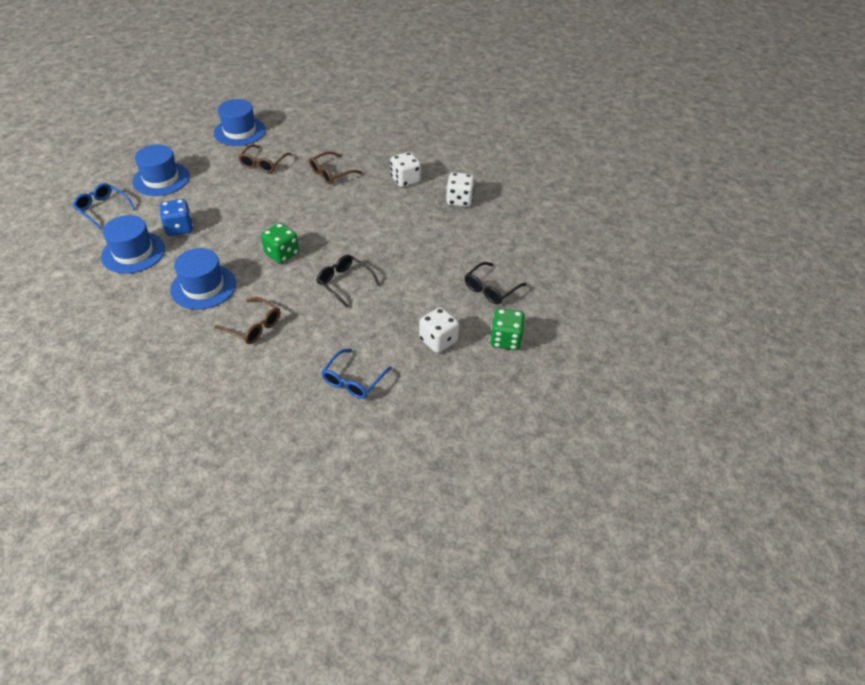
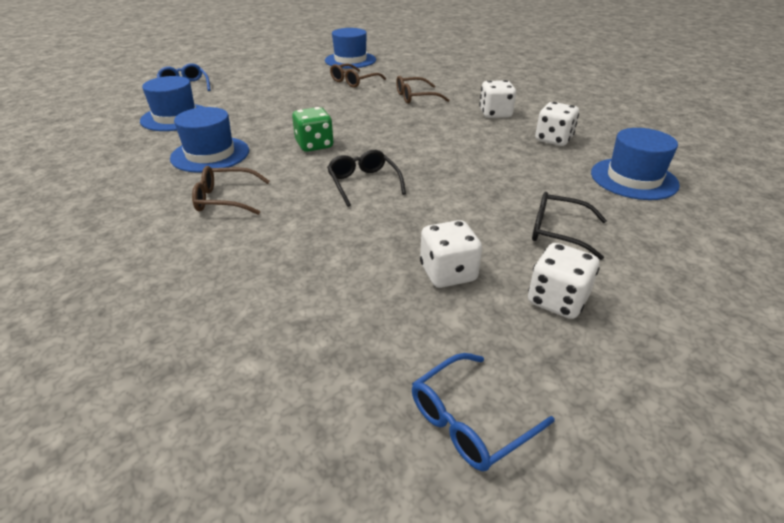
camera: 25 degrees right, 10 degrees down
(161, 179) = (253, 77): blue hat -> blue hat (633, 179)
(179, 228) = (234, 109): blue dice -> none
(253, 326) = (226, 199): brown glasses -> brown glasses turned 120 degrees clockwise
(353, 380) = (295, 288): blue glasses -> blue glasses (470, 420)
(491, 289) = (558, 232): black glasses -> black glasses turned 45 degrees clockwise
(505, 340) = (557, 300): green dice -> white dice

